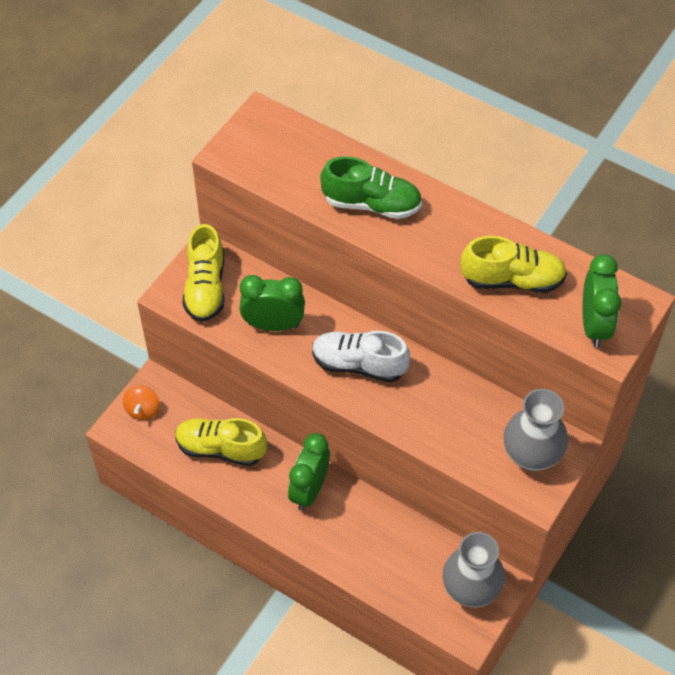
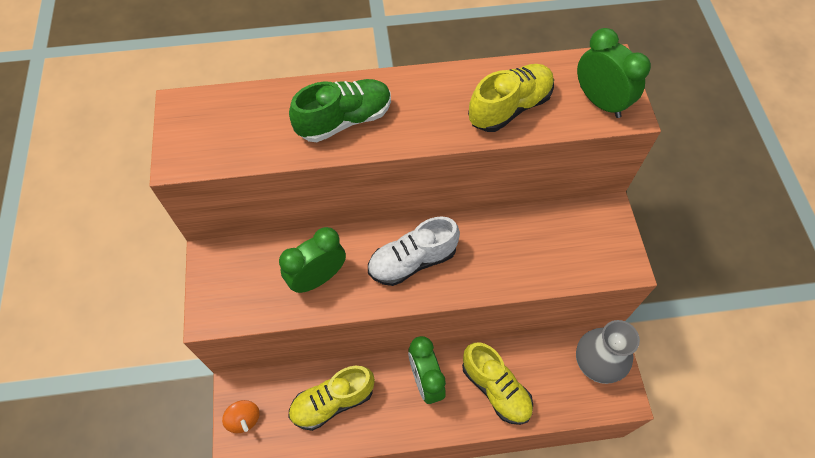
camera: 40 degrees left, 5 degrees up
(205, 288) = (234, 288): yellow shoe -> yellow shoe (495, 388)
(531, 455) = (593, 237): grey vase -> none

